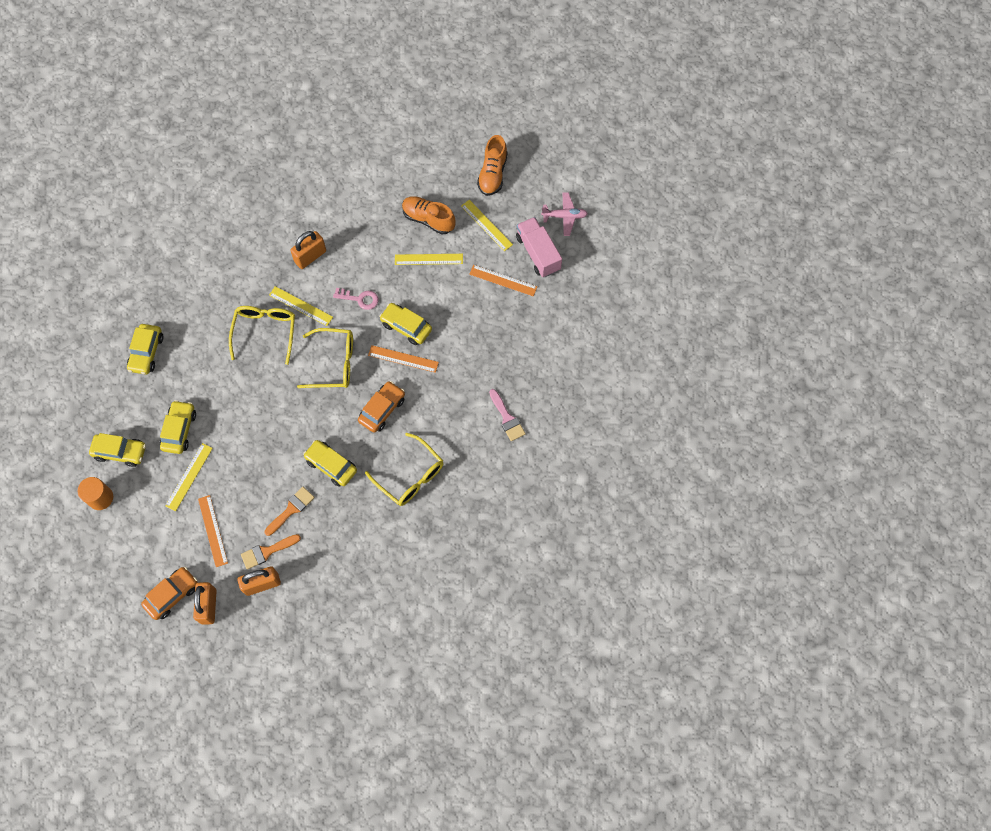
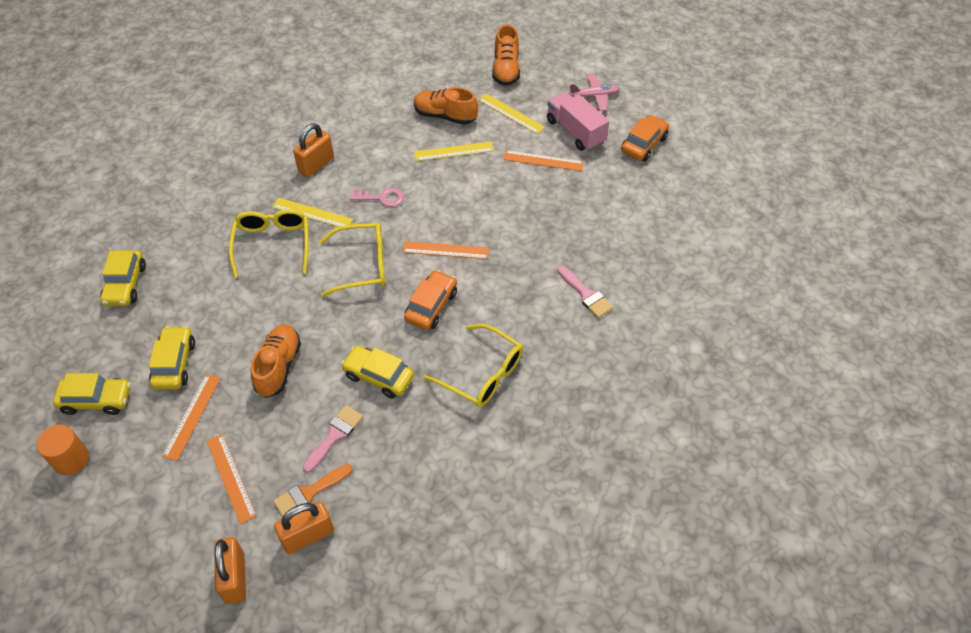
camera: 10 degrees left, 15 degrees down
(172, 595) = (181, 571): orange car -> orange car (644, 144)
(189, 477) = (192, 416): yellow ruler -> orange ruler
(257, 445) = (278, 367): none -> orange shoe
(291, 509) = (335, 435): orange brush -> pink brush
(406, 327) = (442, 218): yellow car -> none

